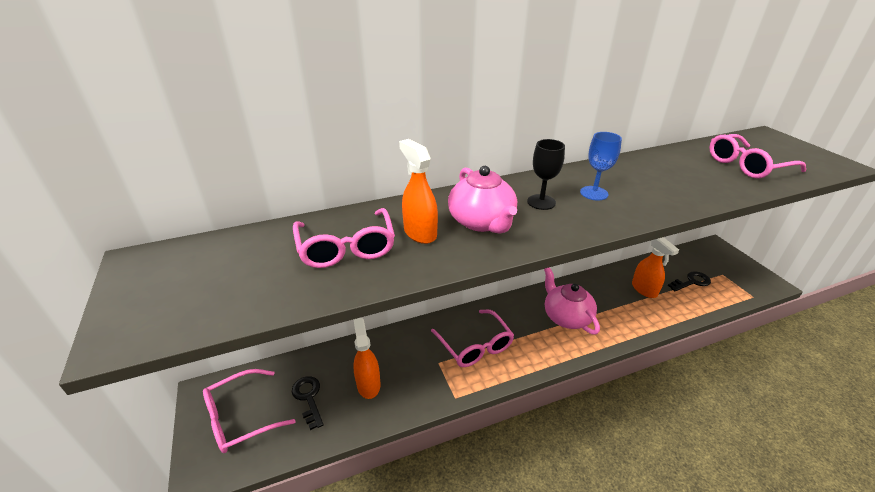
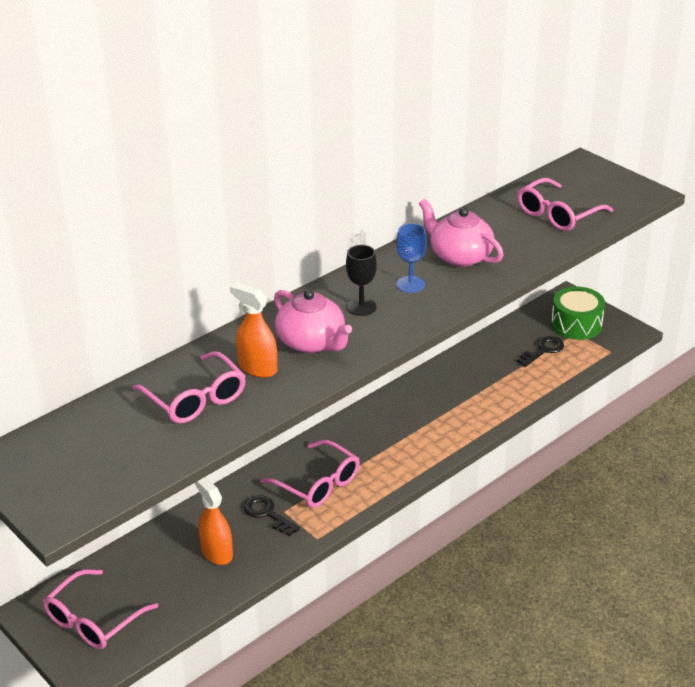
camera: 20 degrees left, 0 degrees up
(308, 398) = (157, 583): black key -> black key (267, 514)
(566, 317) = (410, 426): pink teapot -> pink teapot (459, 256)
(644, 289) = (491, 373): orange spray bottle -> none
(722, 268) = (576, 324): none -> green drum

